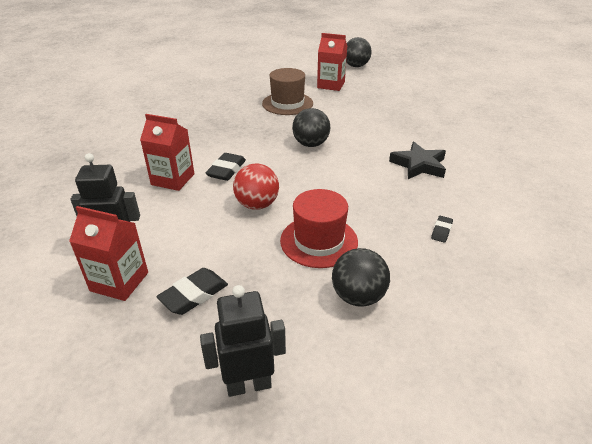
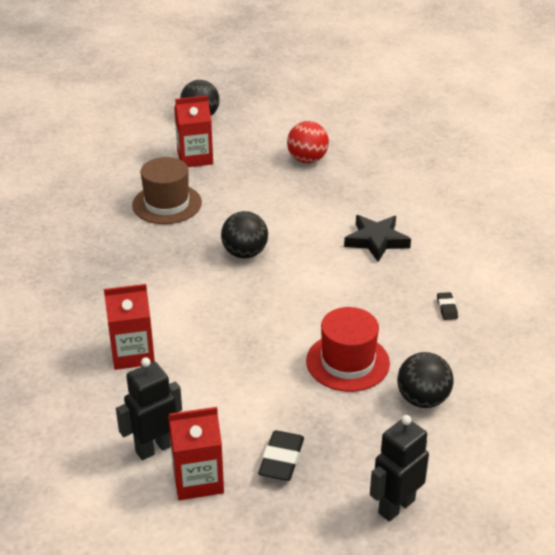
camera: 30 degrees left, 0 degrees up
(226, 170) = (182, 320): black eraser -> none
(257, 204) = (254, 348): red ball -> red ball (307, 159)

